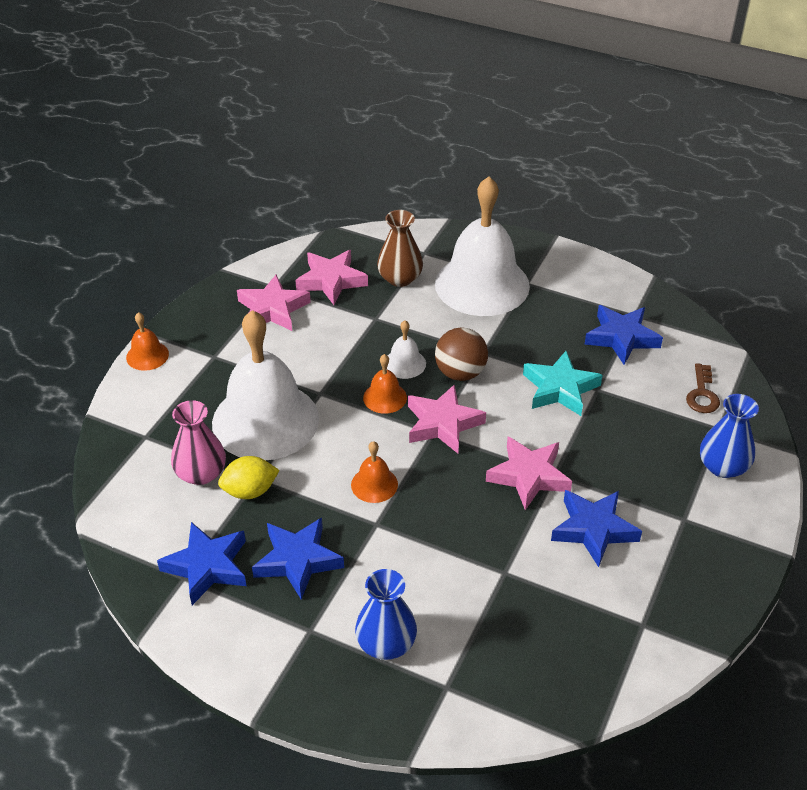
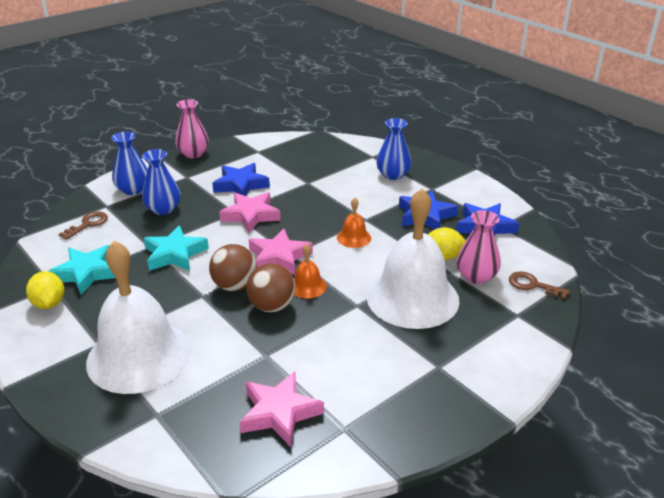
camera: 155 degrees left, 10 degrees down
(131, 482) = (532, 285): none -> brown key
(147, 355) = (507, 388): orange bell -> none
(273, 309) = (359, 398): pink star -> none
(400, 278) = (208, 390): brown vase -> none
(404, 363) = (272, 306): white bell -> brown ball
(614, 299) = (49, 303): none -> yellow lemon
(621, 338) = (86, 273): blue star -> turquoise star
(645, 447) = (163, 209): none -> blue vase
(732, 576) = (193, 154): none -> pink vase

